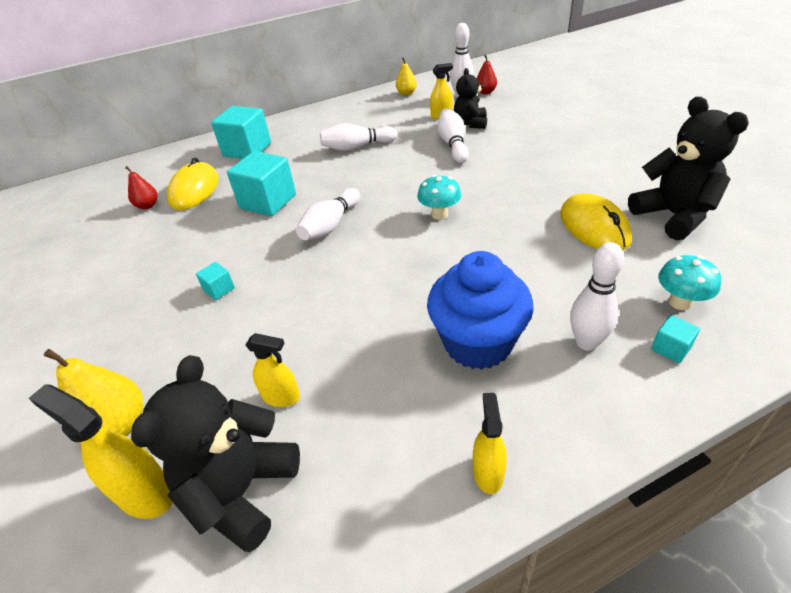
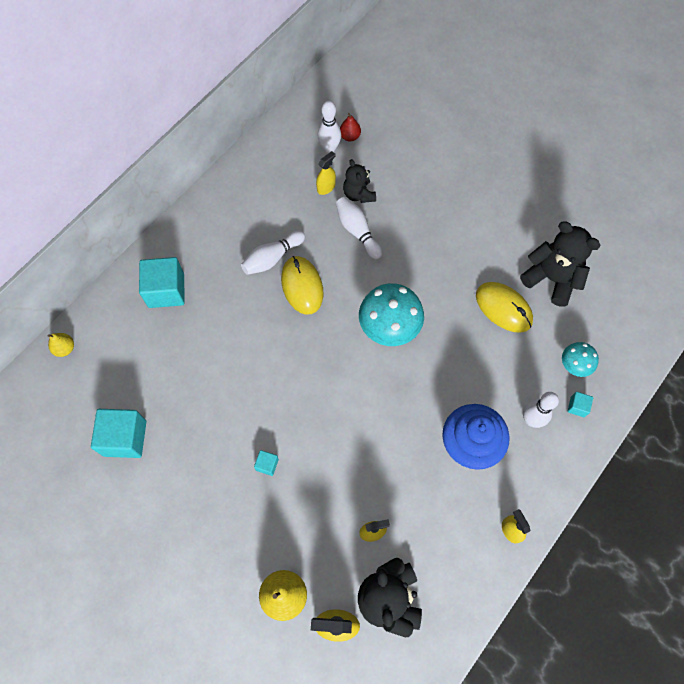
camera: 30 degrees left, 25 degrees up
(147, 205) = (128, 397): red pear -> none
(194, 190) = (157, 363): yellow mouse -> yellow mouse (302, 286)
(268, 201) = (238, 357): turquoise cube -> turquoise cube (125, 438)
(330, 225) = (310, 368): white bowling pin -> none
(406, 93) = (272, 155): yellow pear -> yellow pear (65, 348)
(439, 214) = (389, 328): turquoise mushroom -> turquoise mushroom, size x1.82

